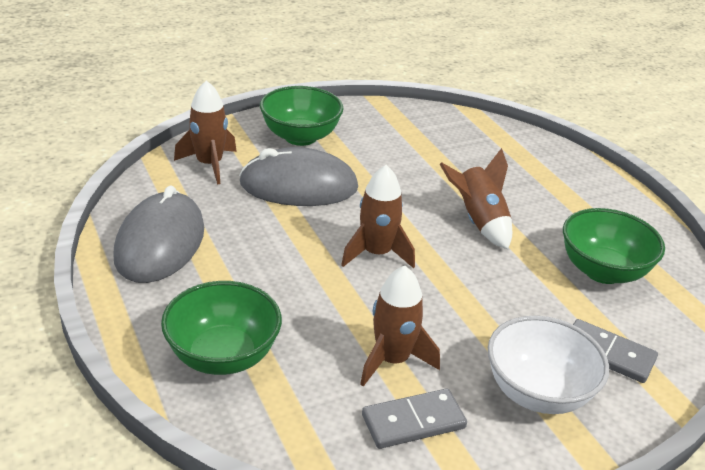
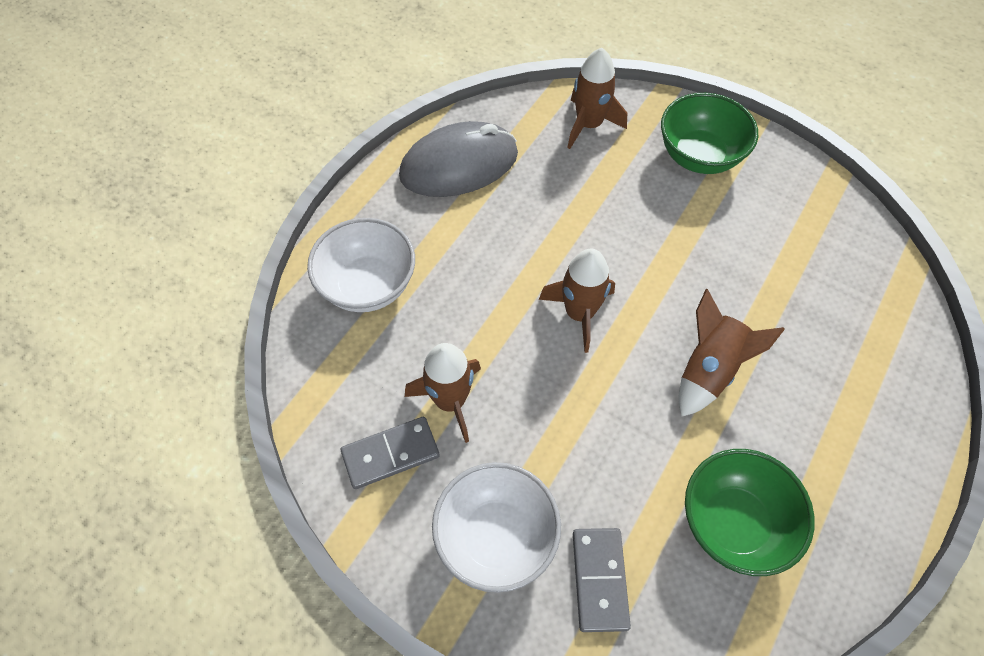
camera: 60 degrees right, 25 degrees up
(223, 356) = (368, 285): green bowl -> white bowl
(298, 186) = (621, 201): grey mouse -> none
(413, 422) = (390, 454): grey domino -> grey domino turned 60 degrees counterclockwise

